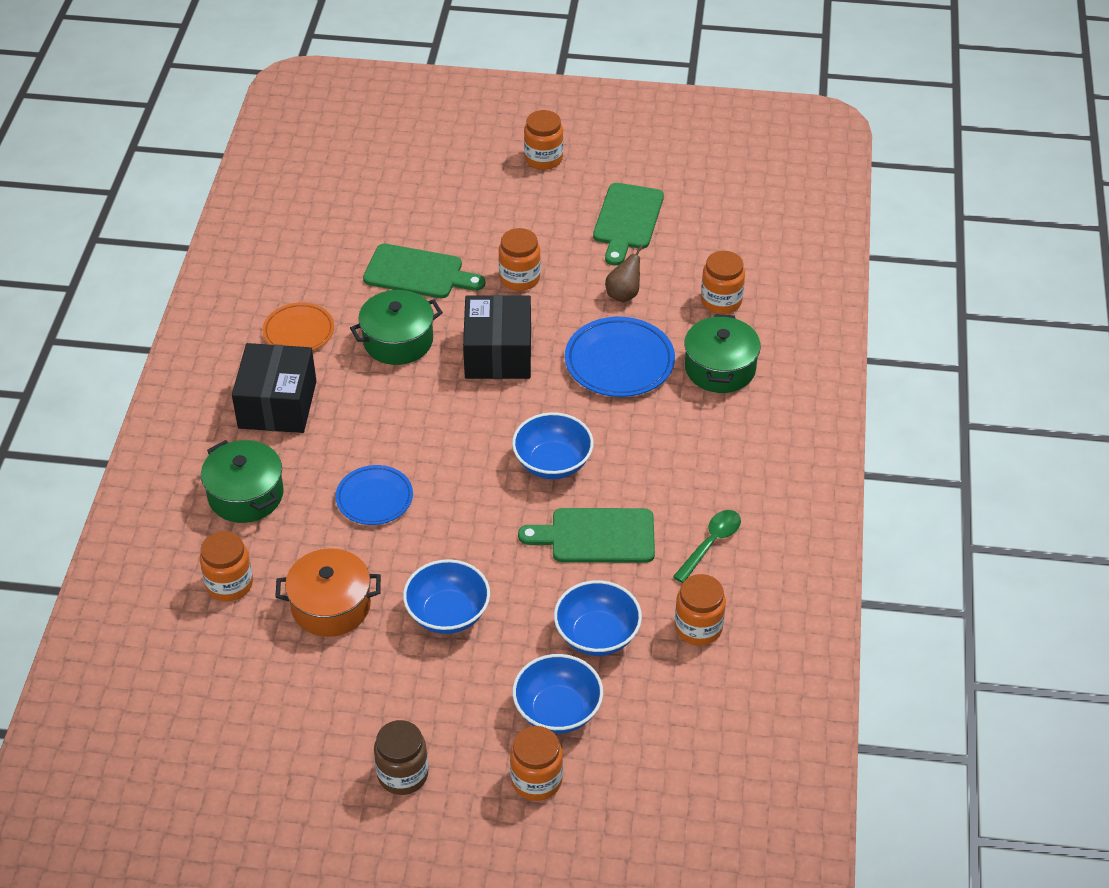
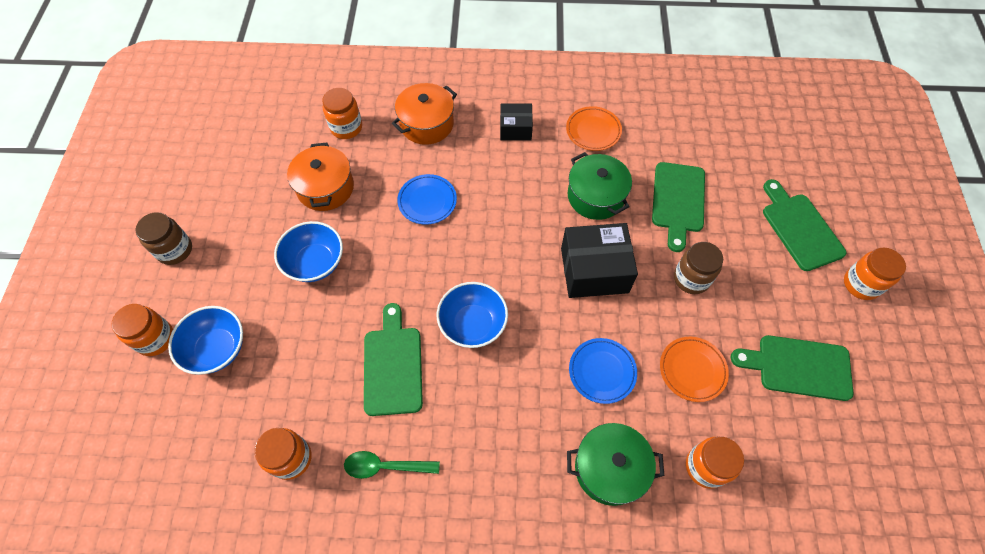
camera: 85 degrees right, 15 degrees up
(246, 495) = (426, 124): green pot -> orange pot
(277, 404) = (515, 129): black box -> black box, size x0.58
(471, 187) = (799, 228): none -> green cutting board
(519, 278) = (691, 278): orange jar -> brown jar
(597, 635) = (288, 373): blue bowl -> none
(619, 362) = (602, 371): blue plate -> blue plate, size x0.66
(623, 294) = (692, 370): brown pear -> orange plate
(710, 544) = (385, 466): green spoon -> green spoon turned 150 degrees clockwise

